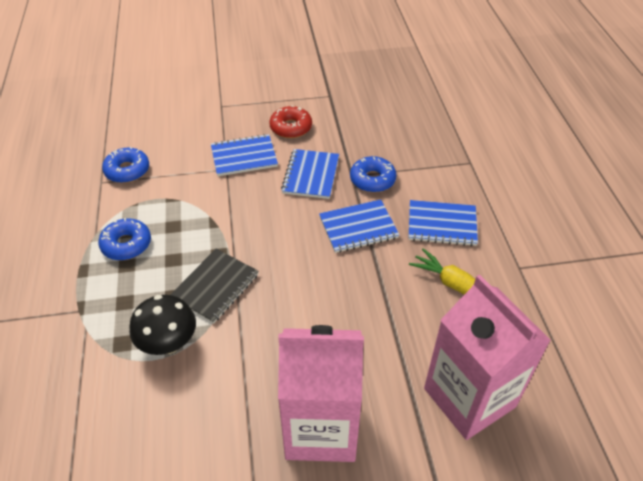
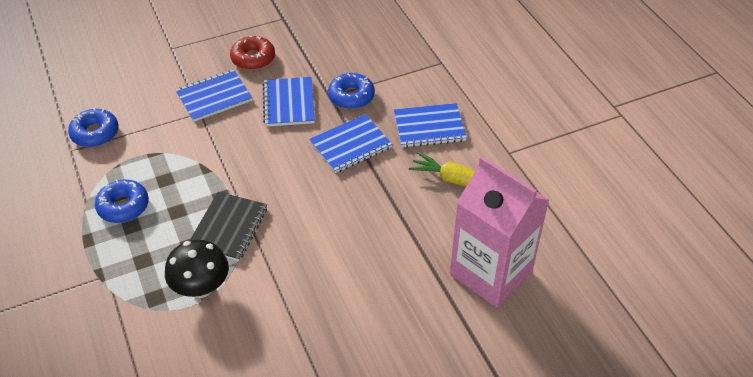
camera: 15 degrees left, 0 degrees up
(321, 428) = (368, 327): pink carton -> none

